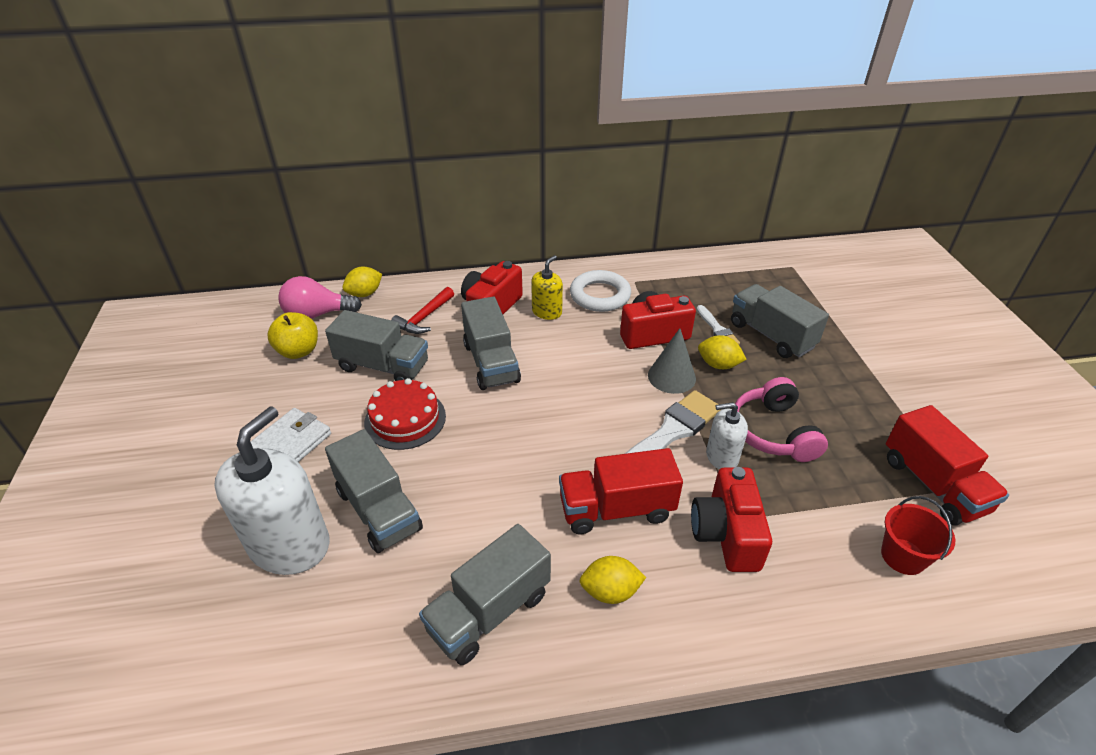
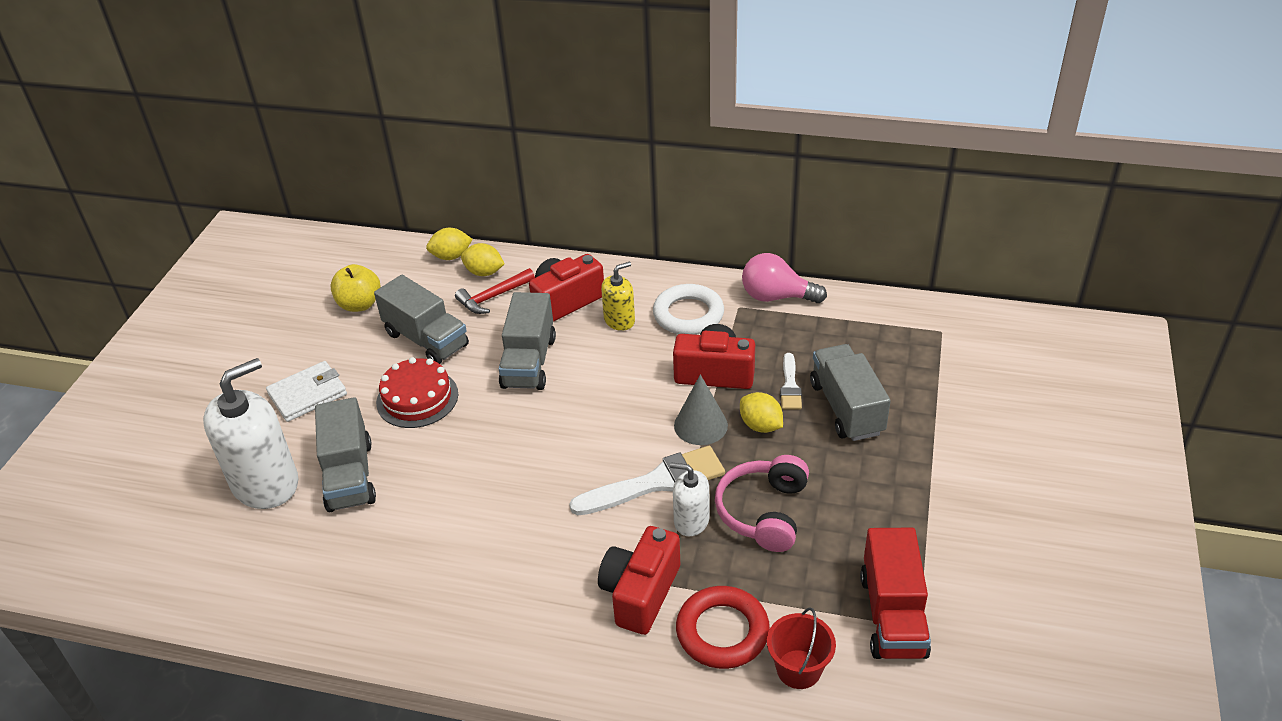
camera: 25 degrees right, 0 degrees up
(317, 314) = (395, 269): pink light bulb -> pink light bulb (776, 297)
(489, 611) = (390, 589): grey truck -> none
(610, 591) = (500, 607): yellow lemon -> yellow lemon (484, 272)
(616, 509) = (554, 539): red truck -> none
(819, 545) = (722, 631): none -> red ring

